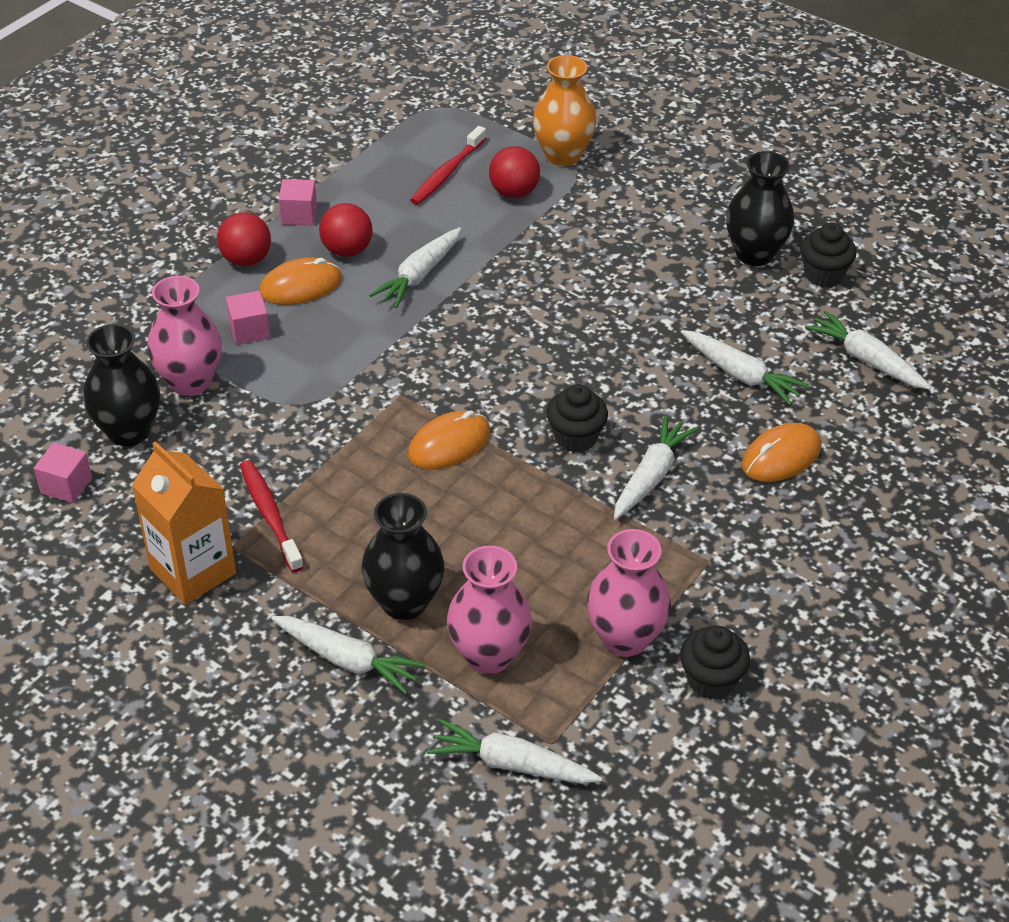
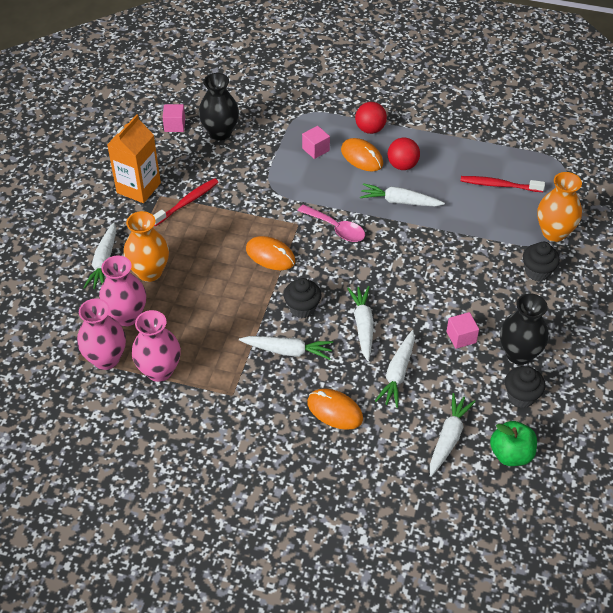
camera: 70 degrees right, 5 degrees up
(190, 382) = (265, 141): pink vase -> pink vase (106, 359)
(299, 215) = (420, 136): pink cube -> pink cube (461, 337)
(404, 602) = (149, 272): black vase -> orange vase
(435, 356) = (336, 228): none -> pink spoon
(511, 764) = (59, 345): white carrot -> white carrot (363, 325)
(514, 192) = (501, 220): red ball -> none
(711, 680) = (143, 417): black cupcake -> black cupcake (537, 272)
(910, 313) = (511, 454): none -> green apple

